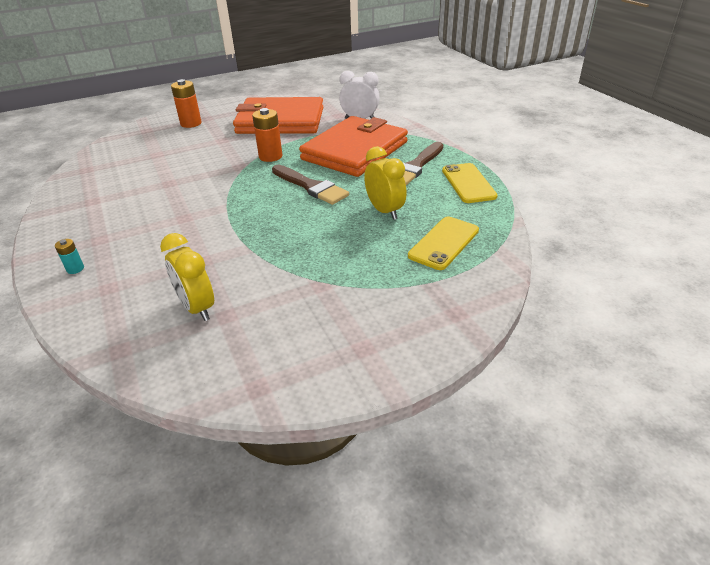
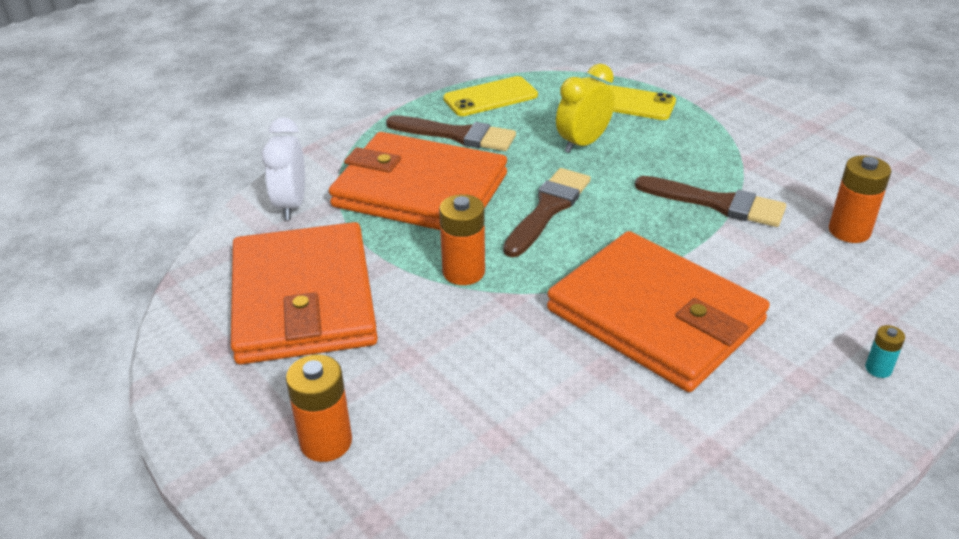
camera: 105 degrees left, 0 degrees up
(188, 204) = (655, 316): none -> orange wallet
(197, 308) = (849, 231): yellow clock -> orange battery
(274, 252) = (717, 203): none -> brown brush

